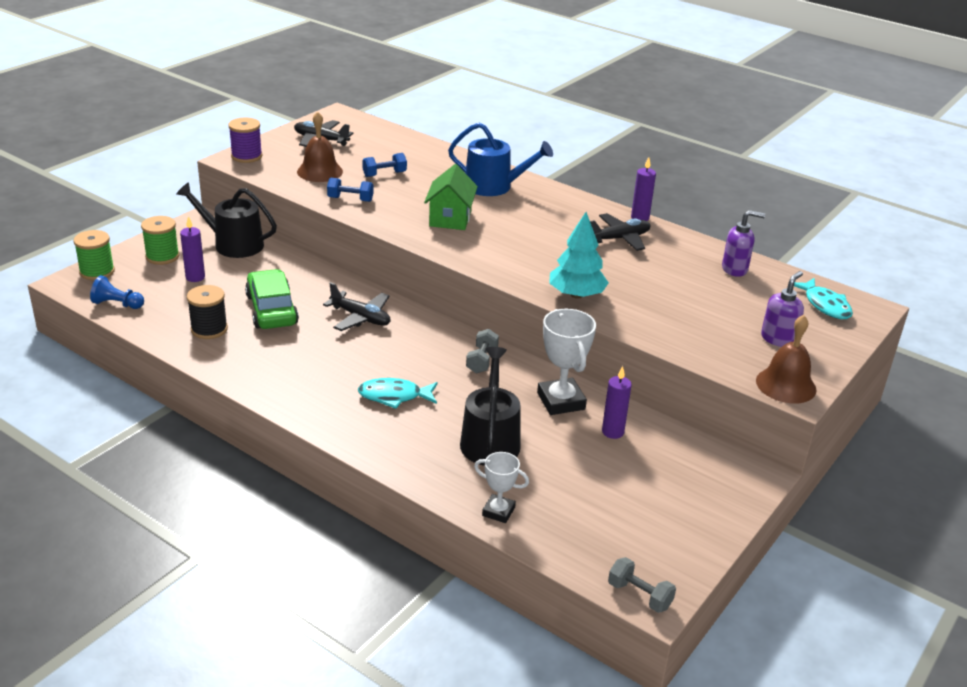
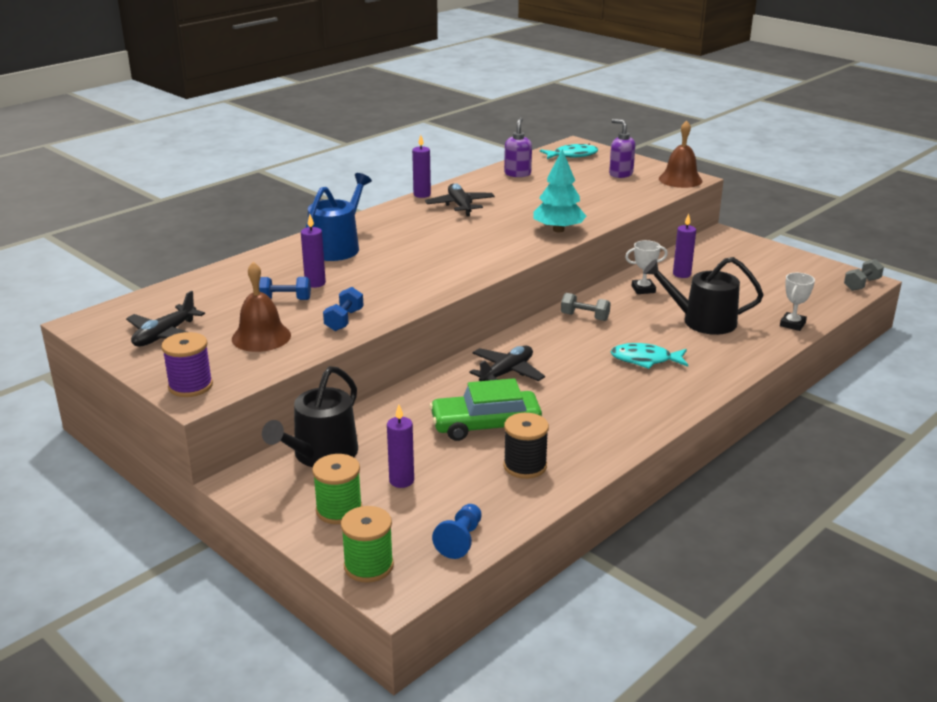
camera: 80 degrees left, 5 degrees down
(384, 174) = (285, 299): blue dumbbell -> blue dumbbell turned 75 degrees counterclockwise
(394, 396) = (645, 360): turquoise fish -> turquoise fish turned 90 degrees clockwise
(417, 183) = (315, 283): none -> purple candle
(450, 218) = (404, 271): green house -> none
(561, 401) = (643, 289): white trophy -> white trophy, size x0.59

